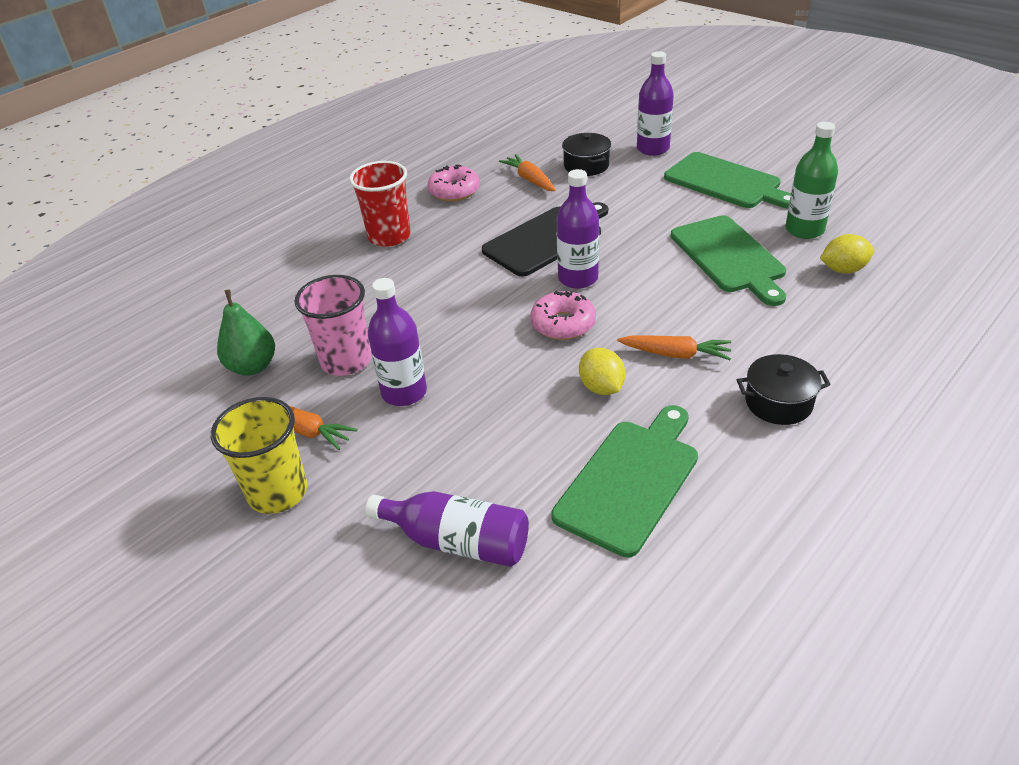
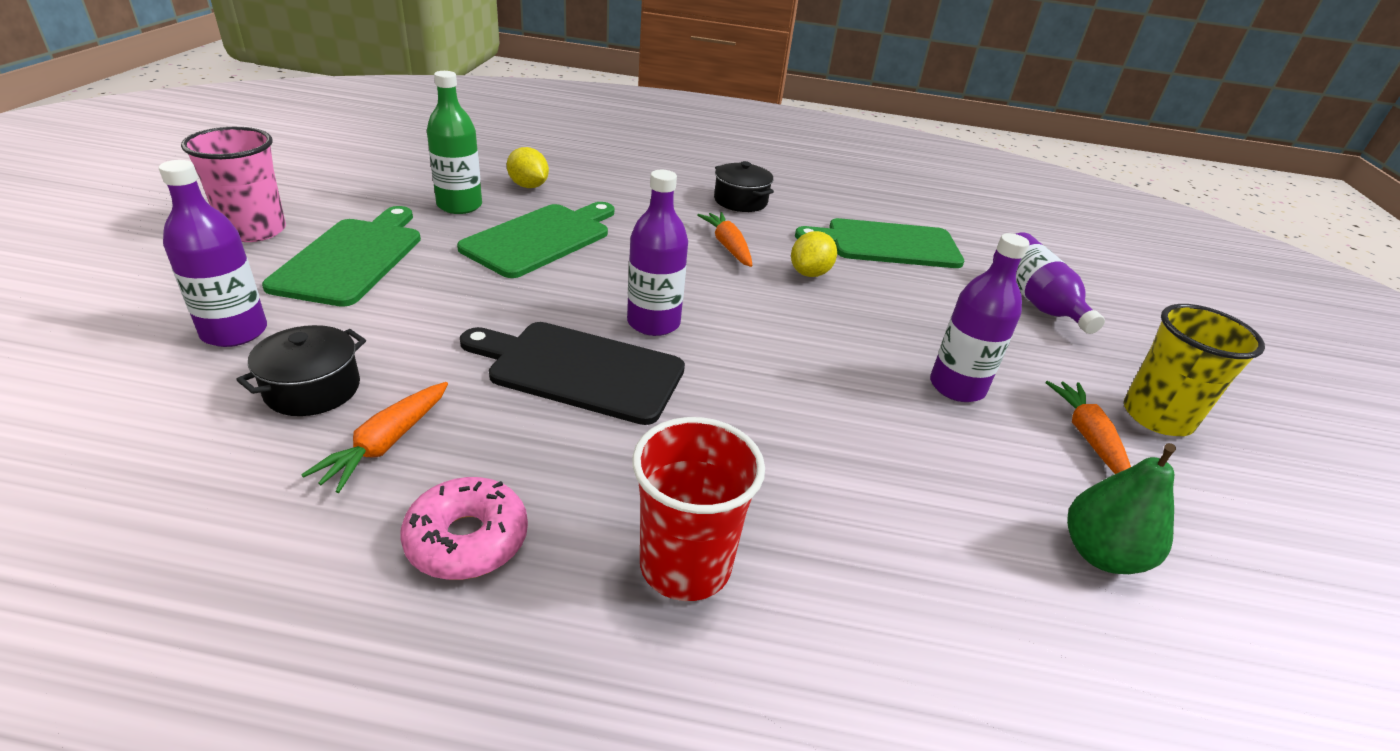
camera: 130 degrees left, 5 degrees down
(346, 361) = (977, 458): pink cup -> pink cup (254, 231)
(563, 324) = (745, 313): pink donut -> none

